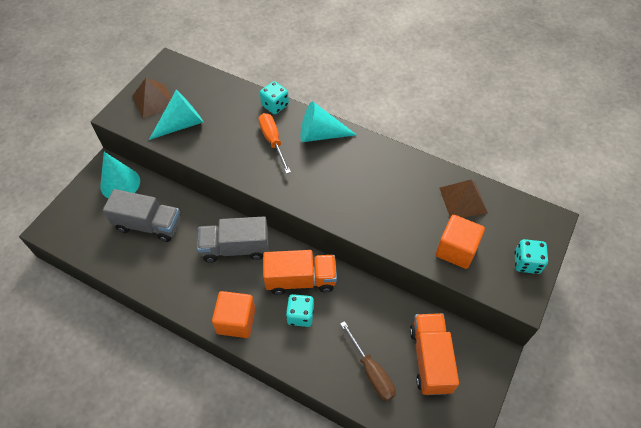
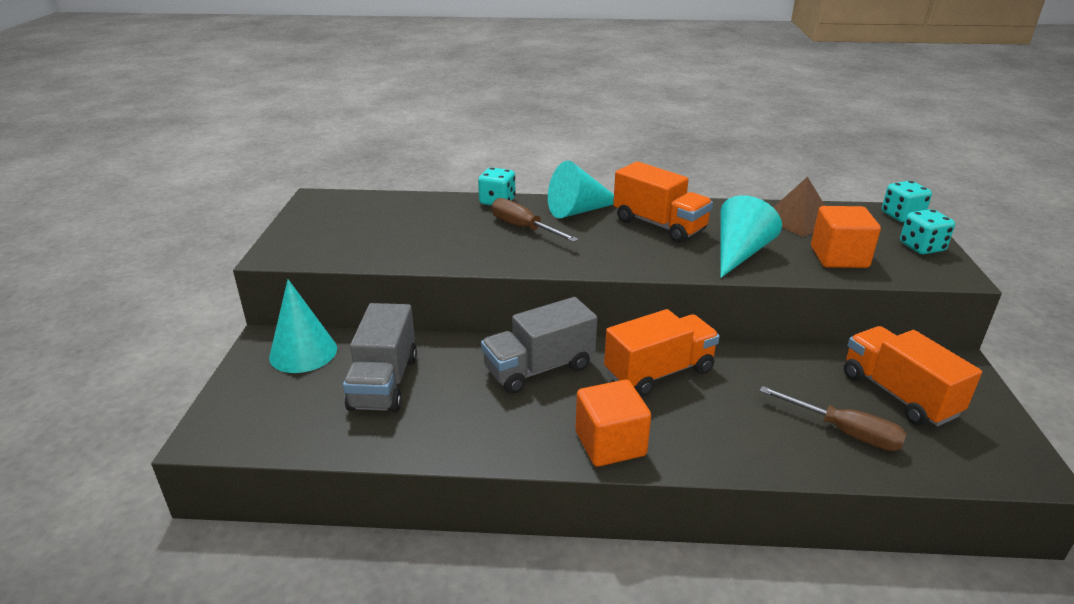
camera: 25 degrees left, 25 degrees down
(148, 225) = (384, 383): grey truck -> grey truck turned 105 degrees clockwise
(153, 101) = (321, 231): brown pyramid -> none
(181, 124) = (382, 241): turquoise cone -> turquoise cone (739, 253)
(273, 141) = (523, 228): orange screwdriver -> brown screwdriver
(300, 315) = (694, 407): turquoise dice -> turquoise dice (901, 216)
(362, 170) = (659, 225): none -> orange truck

